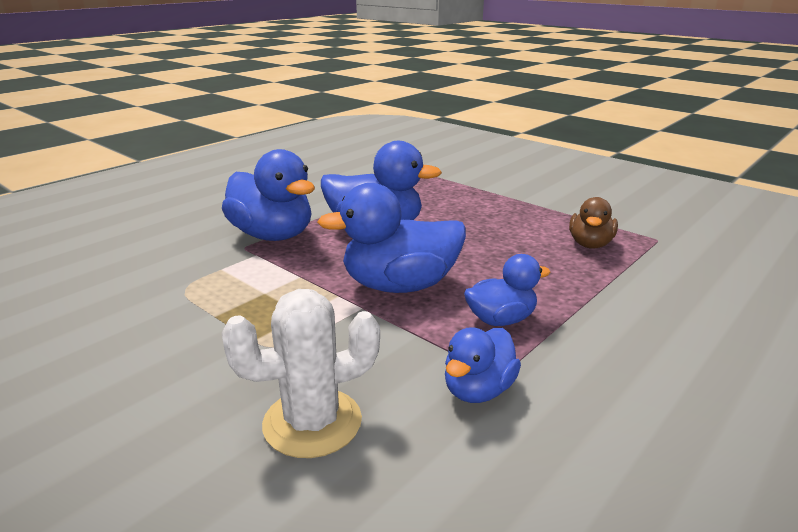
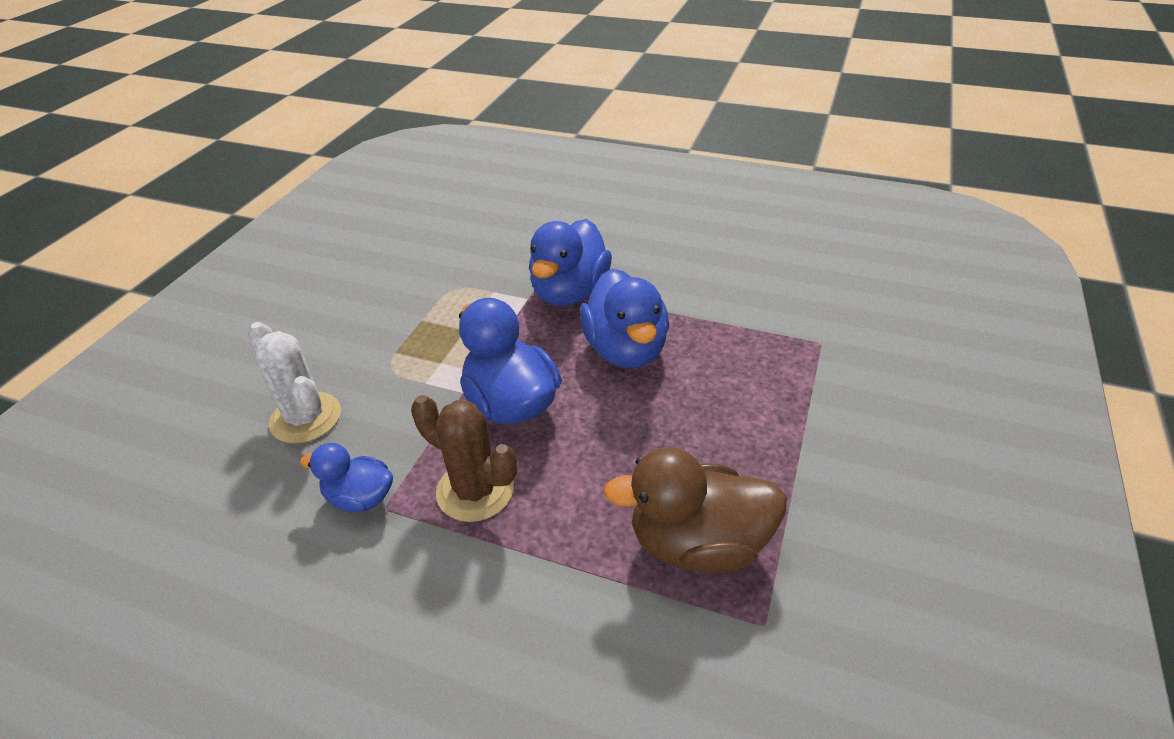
camera: 70 degrees right, 15 degrees up
(501, 319) = (475, 490): blue duck -> brown cactus
(590, 244) = (697, 544): brown duck -> brown duck, size x1.73

